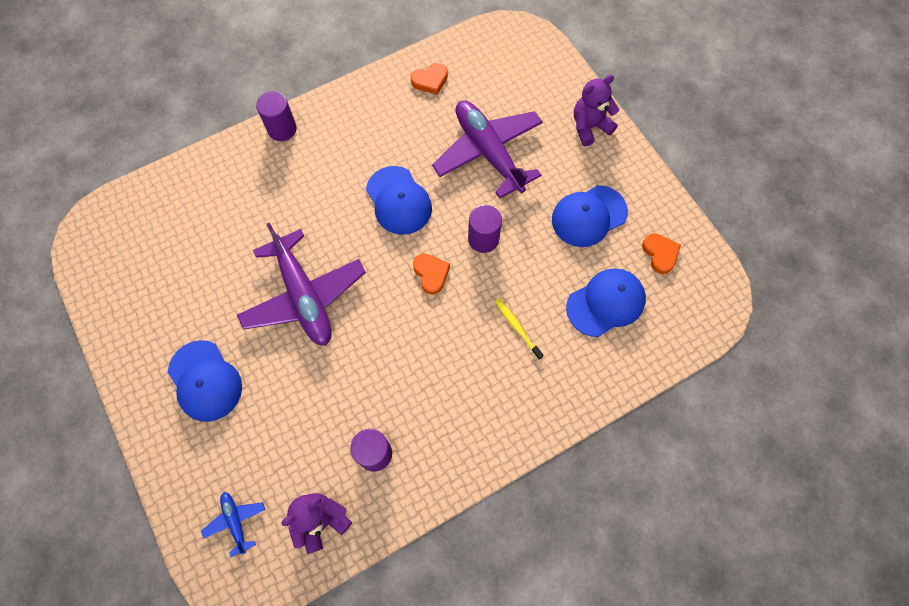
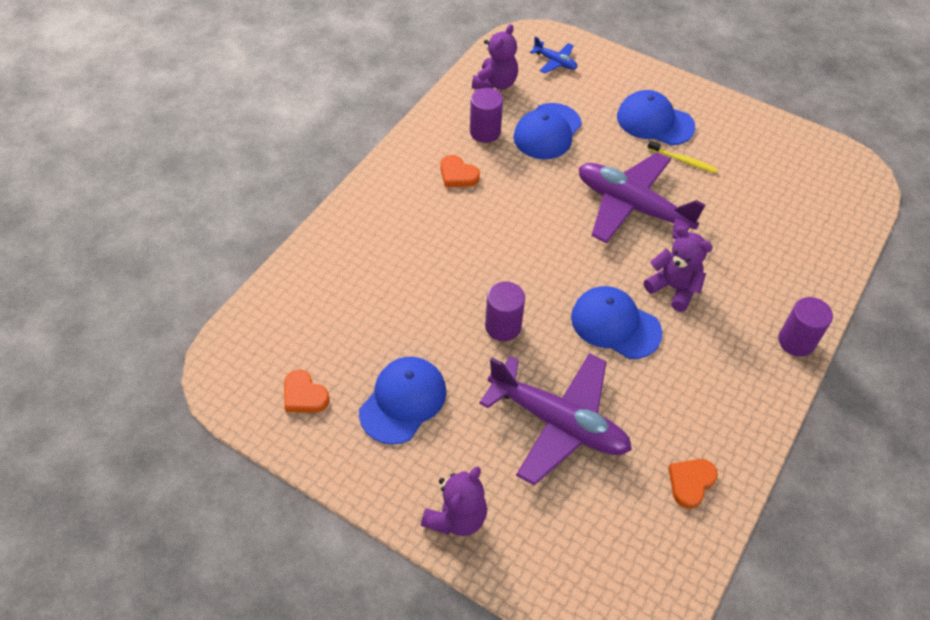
camera: 150 degrees right, 15 degrees down
(332, 208) = (673, 288): none -> purple teddy bear
(431, 274) = (532, 272): orange heart -> orange heart (457, 175)
(517, 327) = (422, 263): yellow toothbrush -> yellow toothbrush (683, 161)
(606, 303) = (344, 320): blue cap -> blue cap (547, 131)

